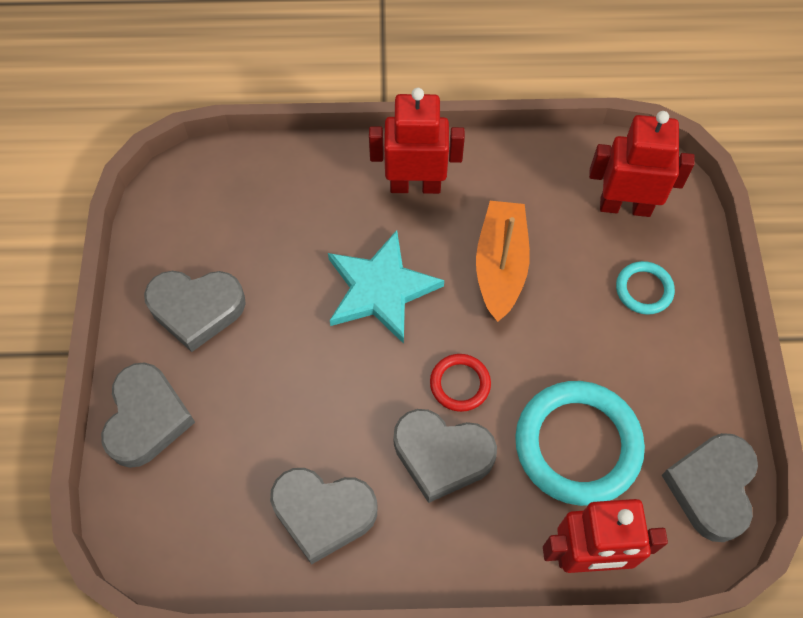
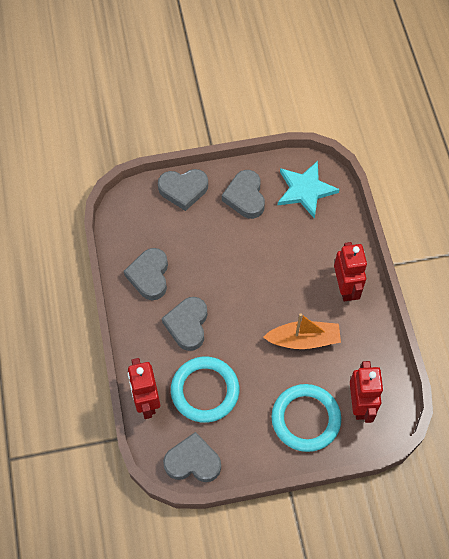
camera: 80 degrees right, 0 degrees up
(380, 289) = (275, 281): turquoise star -> turquoise star (305, 190)
(460, 384) = (228, 328): red ring -> none
(644, 289) = (305, 419): turquoise ring -> turquoise ring, size x2.03

